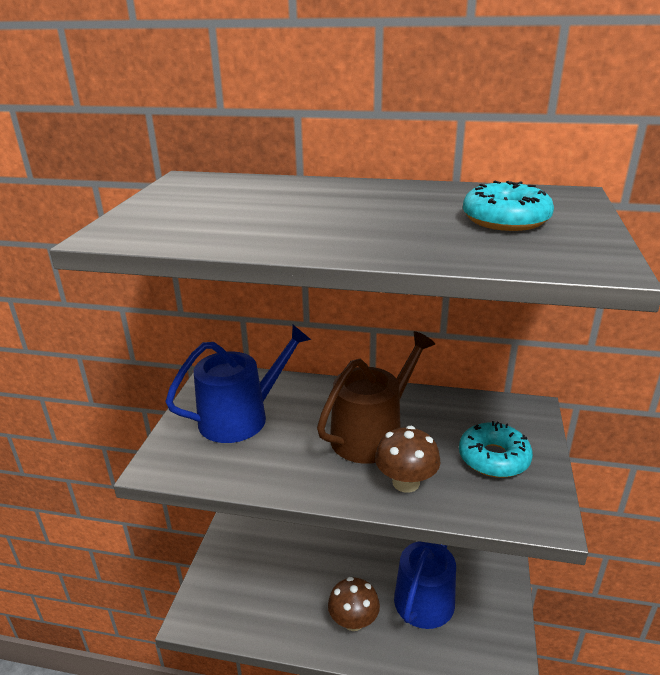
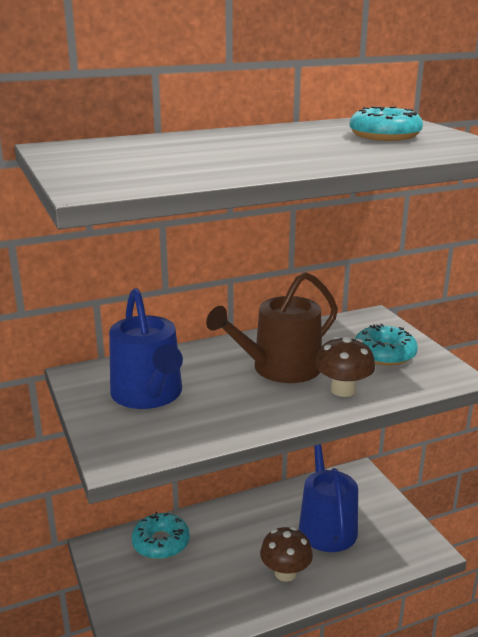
camera: 35 degrees left, 5 degrees down
(241, 417) = (149, 395): blue watering can -> blue watering can turned 135 degrees clockwise
(280, 538) = (161, 543): none -> turquoise donut
(372, 434) = (279, 368): brown watering can -> brown watering can turned 135 degrees counterclockwise

